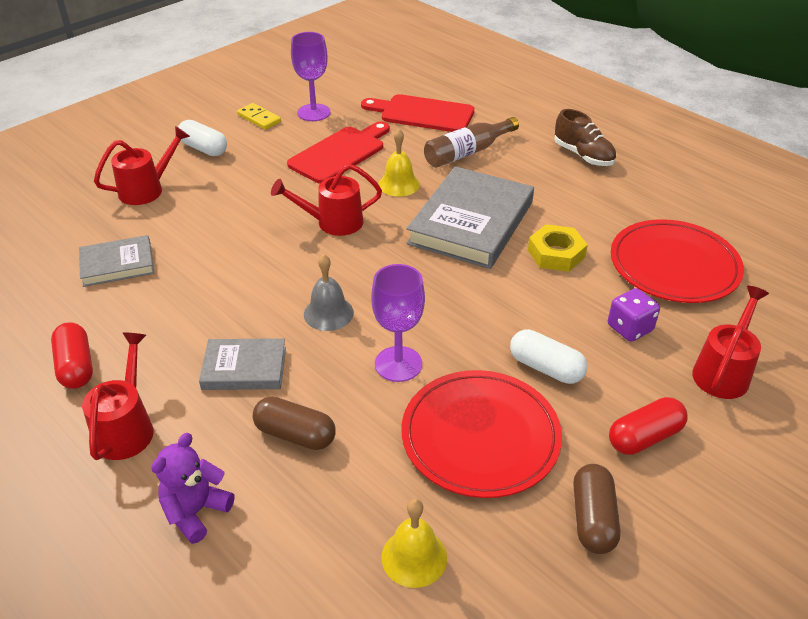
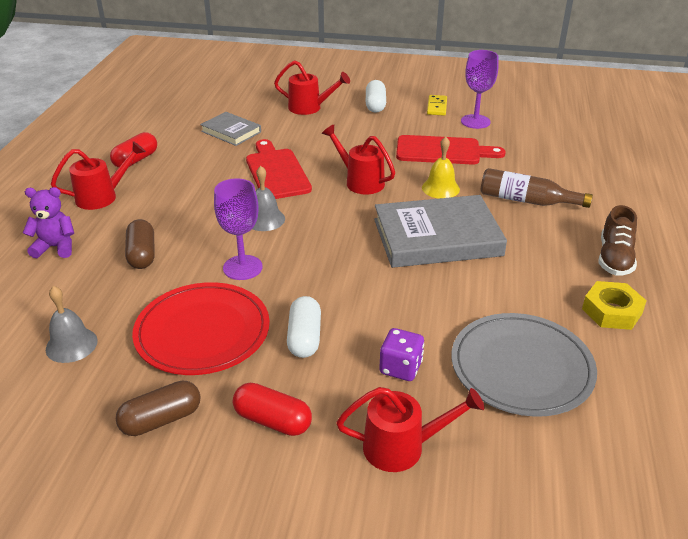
camera: 55 degrees right, 5 degrees down
(244, 368) = (183, 211): grey book -> none
(414, 557) = (71, 345): yellow bell -> grey bell
(422, 114) = (546, 161): red cutting board -> red cutting board (276, 172)
(556, 254) = (451, 293): yellow nut -> yellow nut (612, 311)
(674, 265) = (521, 367): red plate -> grey plate

